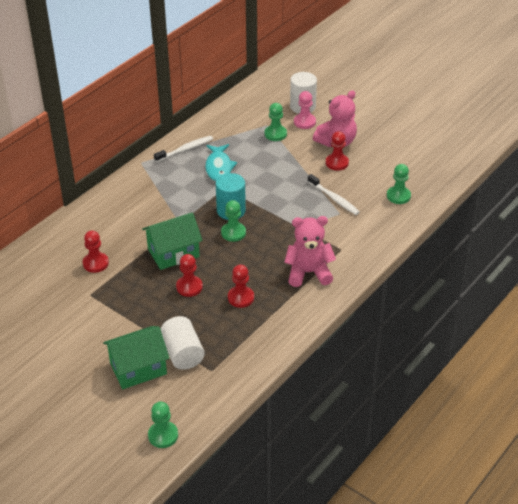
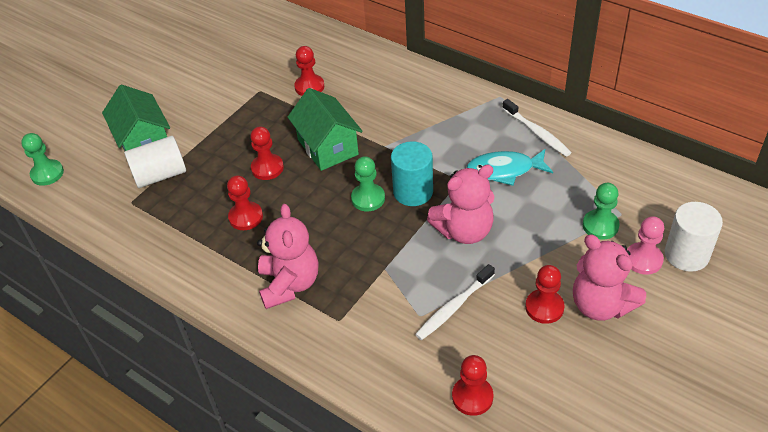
camera: 90 degrees right, 5 degrees up
(271, 189) = (464, 231): none -> pink teddy bear
(398, 196) = (472, 397): green pawn -> red pawn

